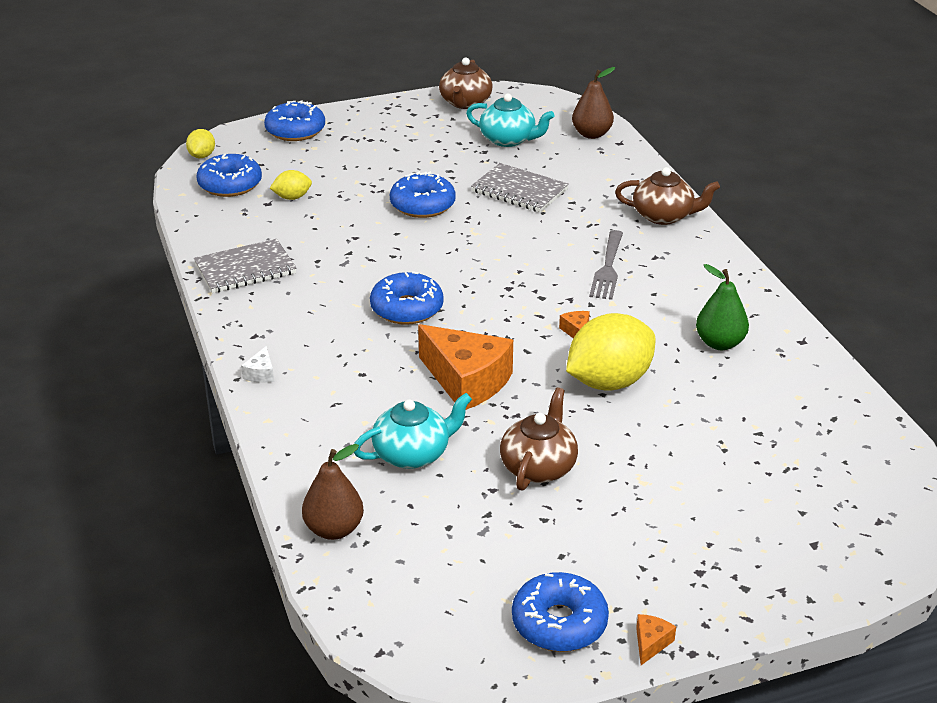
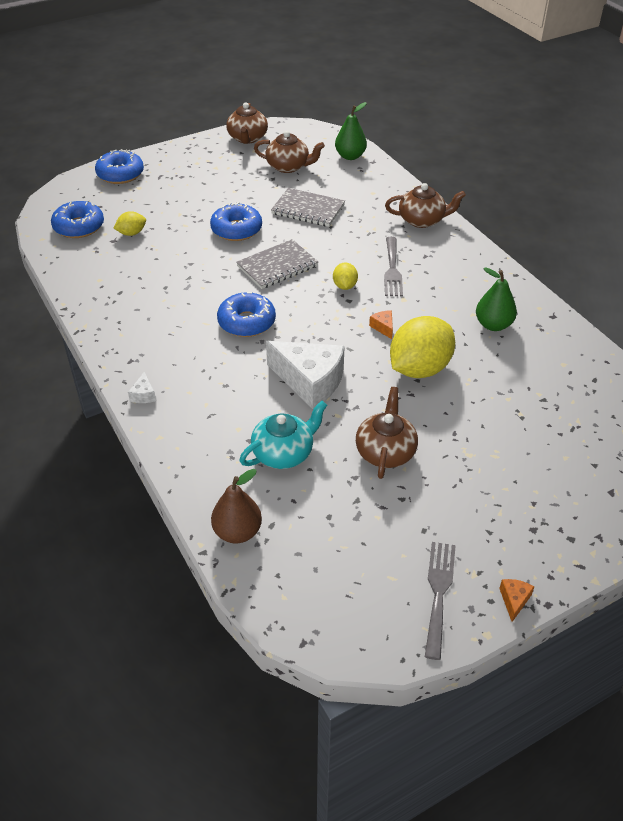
camera: 10 degrees left, 10 degrees up
(202, 156) = (50, 203): yellow lemon -> yellow lemon (344, 286)
(245, 269) = (109, 301): grey notebook -> grey notebook (277, 266)
(466, 381) = (310, 381): orange cheese -> white cheese
(508, 140) = (288, 167): turquoise teapot -> brown teapot
(559, 623) = (438, 593): blue donut -> grey fork
(591, 134) = (350, 156): brown pear -> green pear

